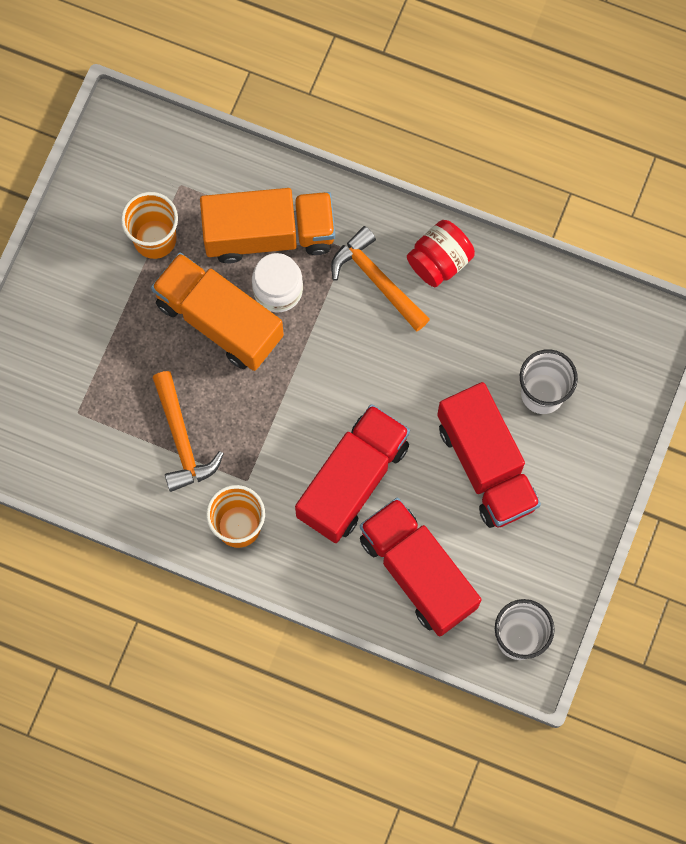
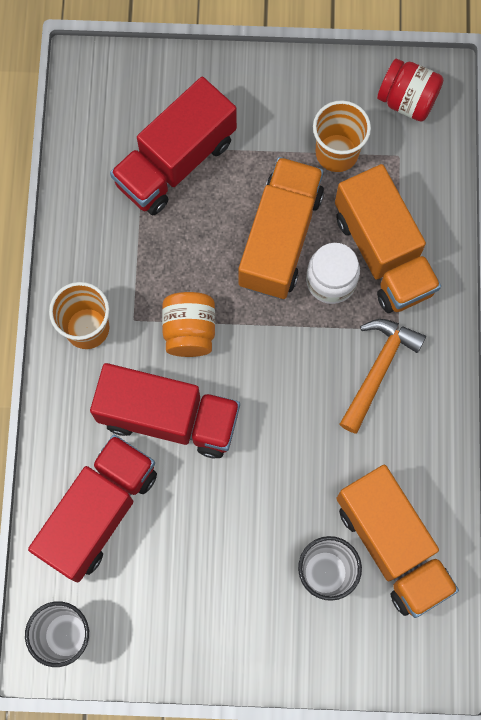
camera: 70 degrees right, 0 degrees up
(182, 439) = (152, 247): orange hammer -> none
(277, 433) = (189, 331): none -> orange jar
(439, 261) = (421, 423): red jar -> red jar (407, 100)
(486, 465) = (230, 542): red truck -> red truck (176, 162)
(539, 327) = (392, 545): none -> orange truck

